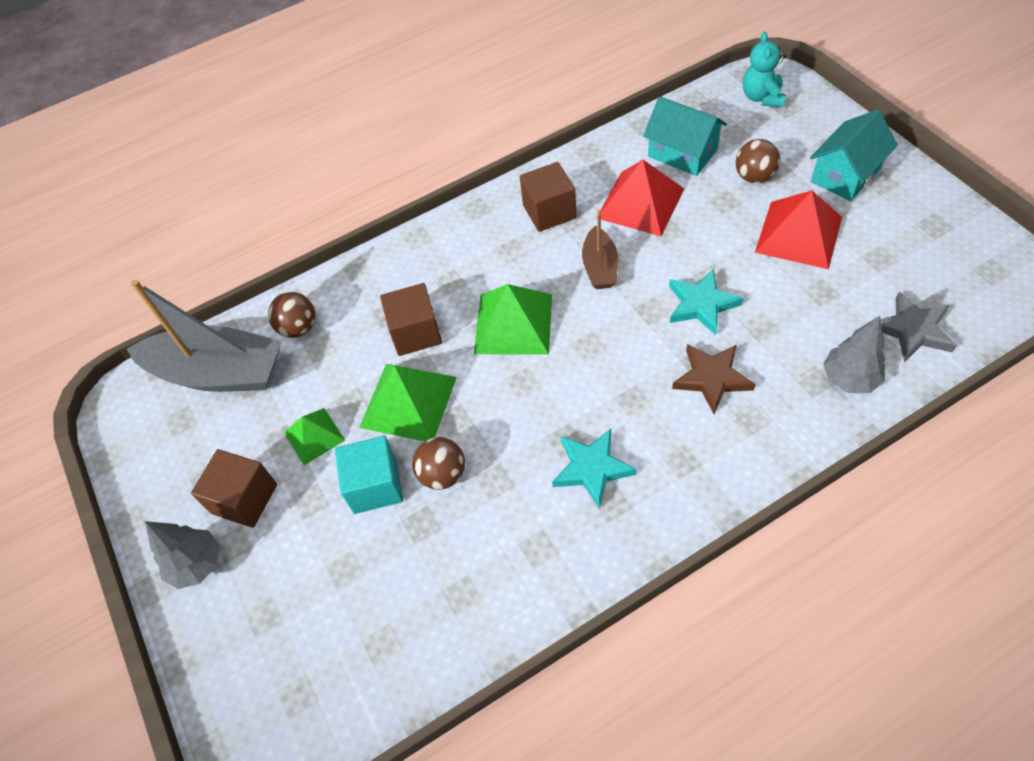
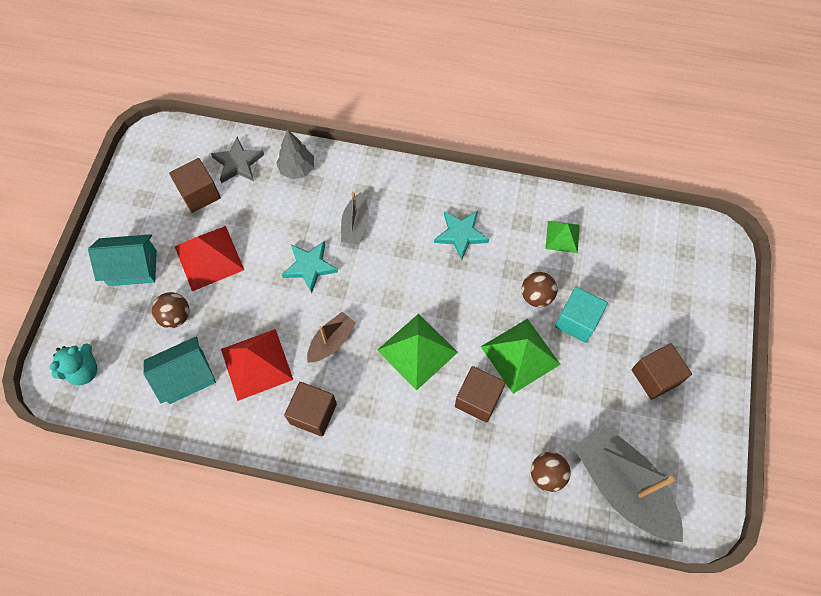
camera: 145 degrees left, 10 degrees up
(197, 565) = (703, 359): grey tree -> none
(314, 436) = (590, 382): green pyramid -> green pyramid (562, 236)
(682, 153) = (186, 377): turquoise house -> turquoise house turned 75 degrees clockwise
(712, 378) = (355, 225): brown star -> grey boat
(897, 272) = (199, 194): none -> brown cube

